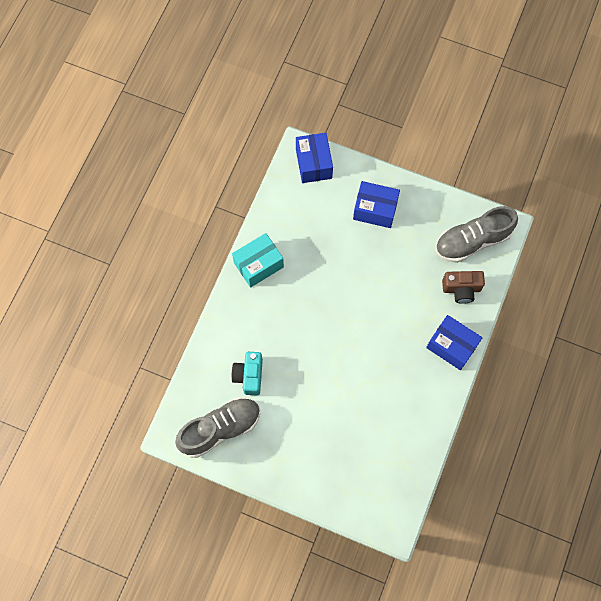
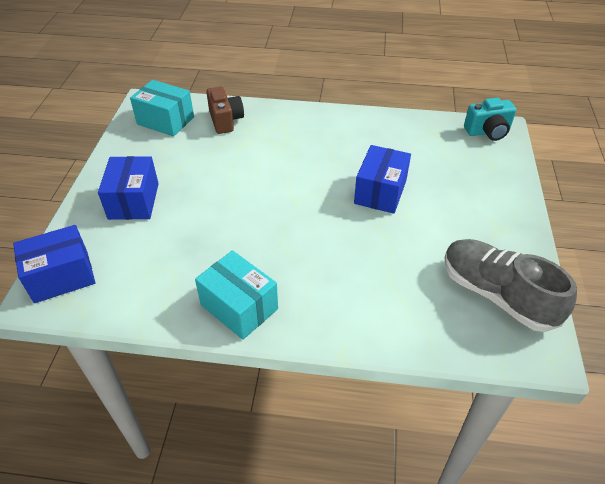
camera: 105 degrees left, 25 degrees down
(249, 376) = (408, 280): turquoise camera -> turquoise camera (488, 132)
(451, 346) = (292, 118): blue box -> blue box (380, 192)
(472, 241) = (165, 121): grey shoe -> turquoise box

